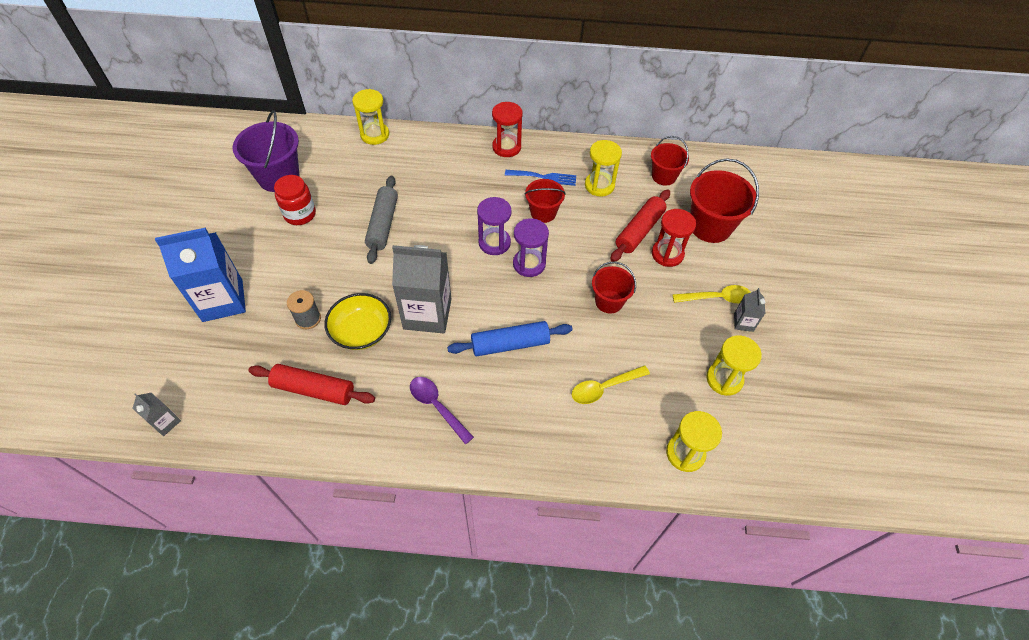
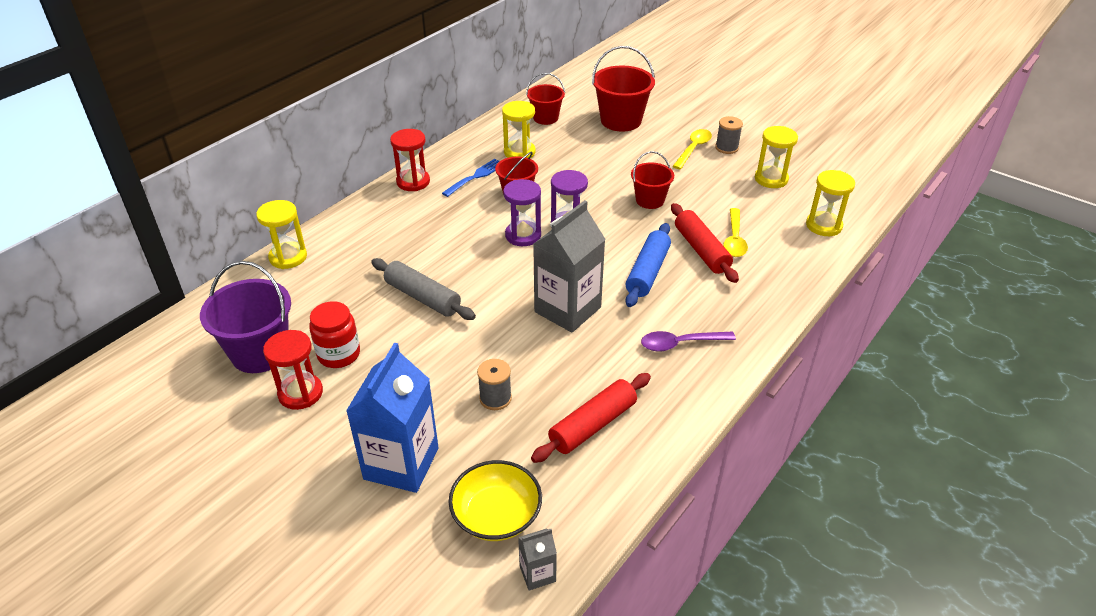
camera: 55 degrees left, 15 degrees down
(361, 331) = (548, 363): yellow bowl -> yellow bowl (496, 515)
(639, 231) = (590, 154): red rolling pin -> red rolling pin (701, 250)
(667, 254) = (628, 152): red hourglass -> red hourglass (300, 393)
(743, 322) = (726, 148): grey carton -> grey spool

